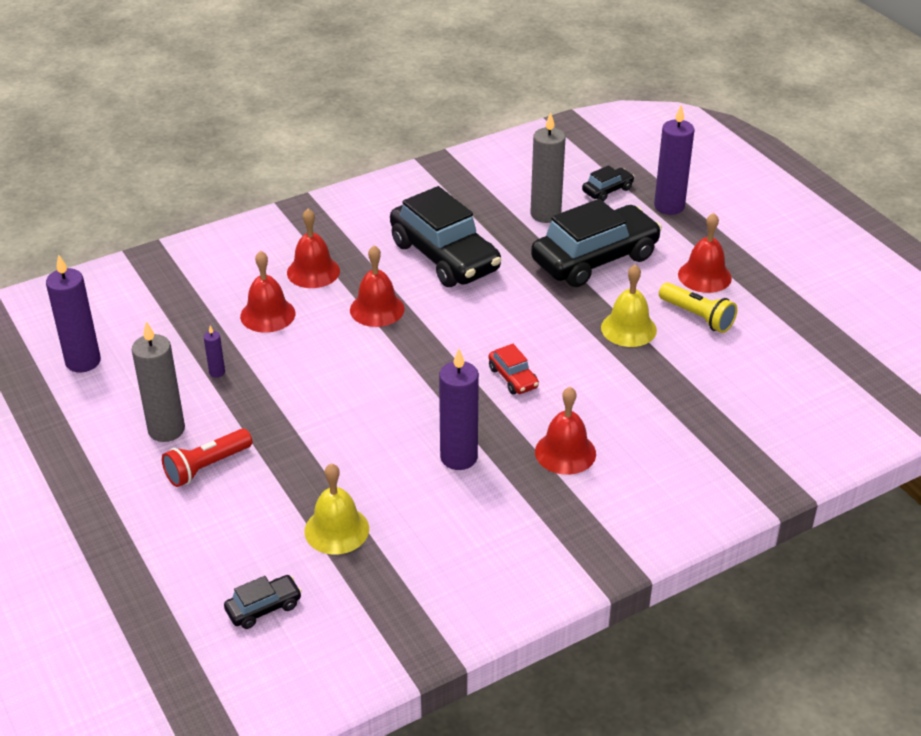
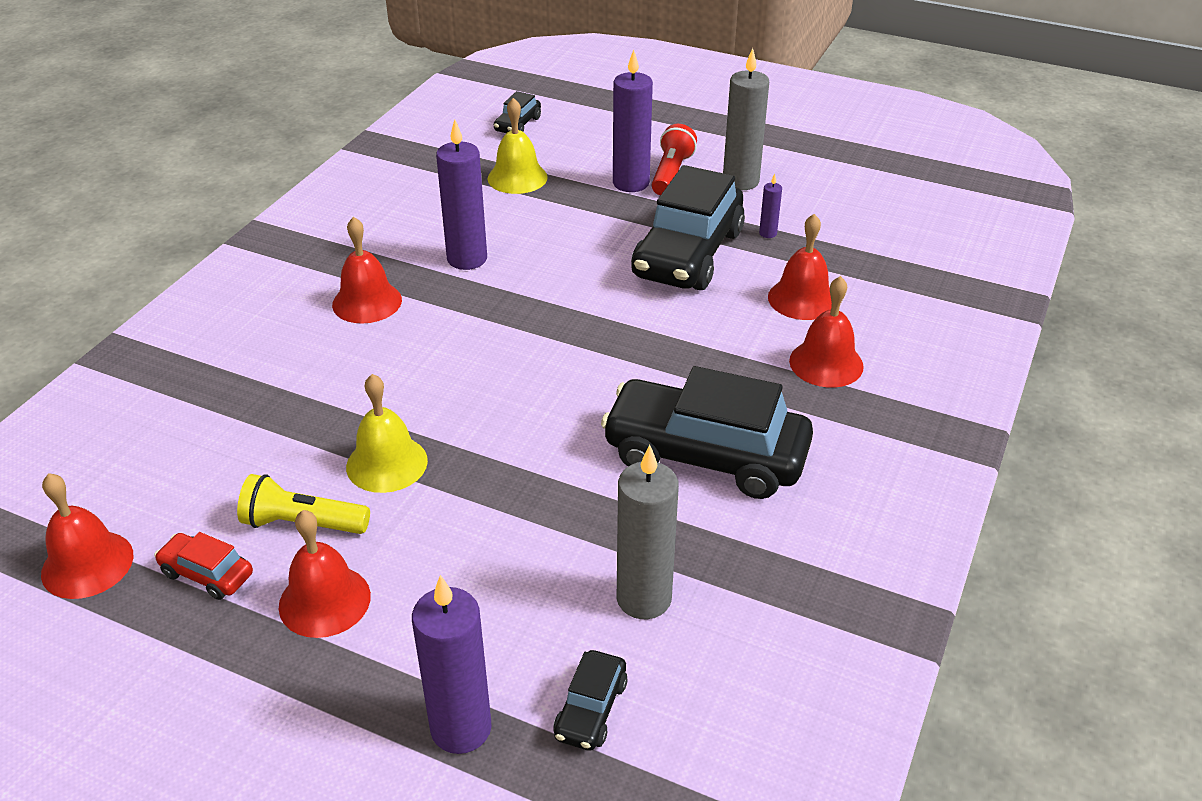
camera: 145 degrees right, 0 degrees up
(83, 361) = (890, 195): purple candle -> purple candle (631, 183)
(377, 309) = (702, 354): red bell -> red bell (87, 564)
(513, 378) = (479, 347): red car -> red car (207, 574)
(595, 259) = (506, 551): black car -> black car (688, 254)

